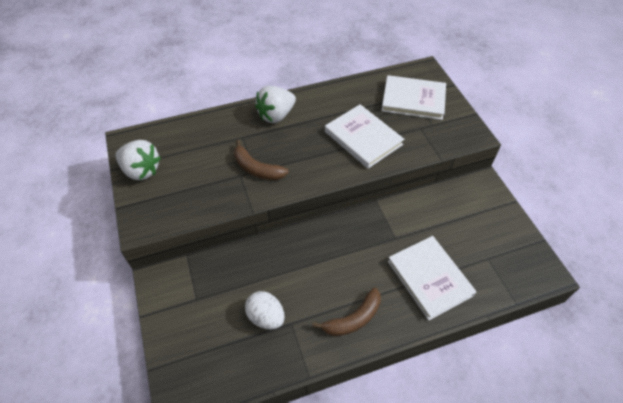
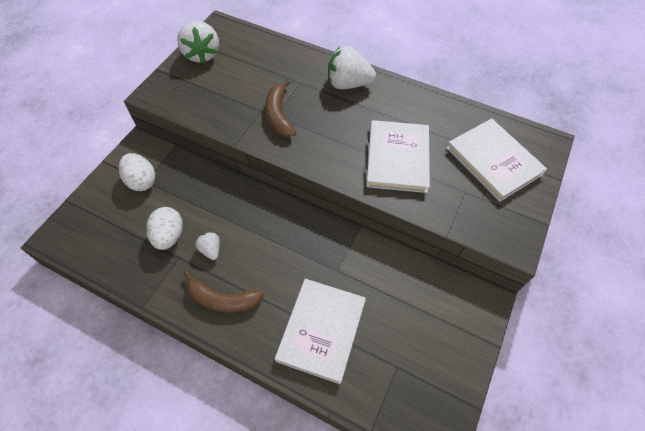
camera: 45 degrees right, 5 degrees up
(194, 301) = (142, 181): none -> white egg
(306, 298) = (211, 250): none -> white strawberry

